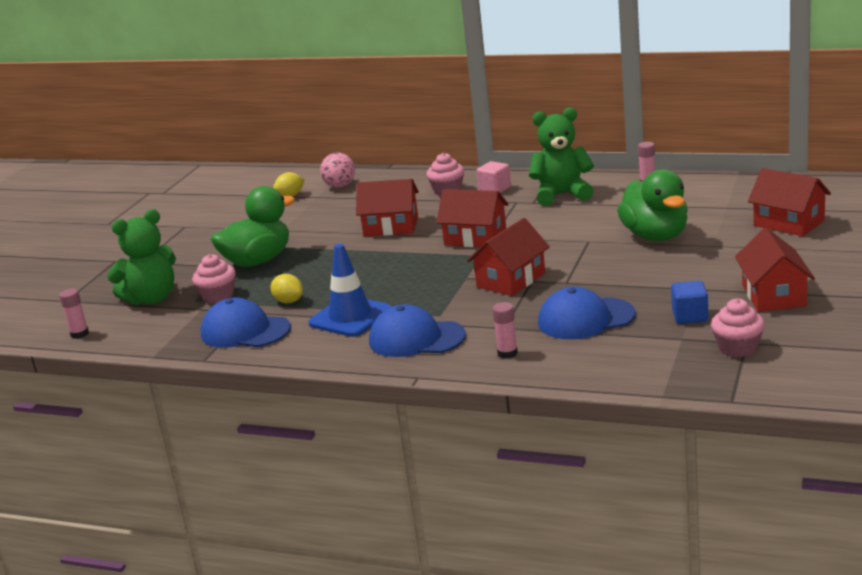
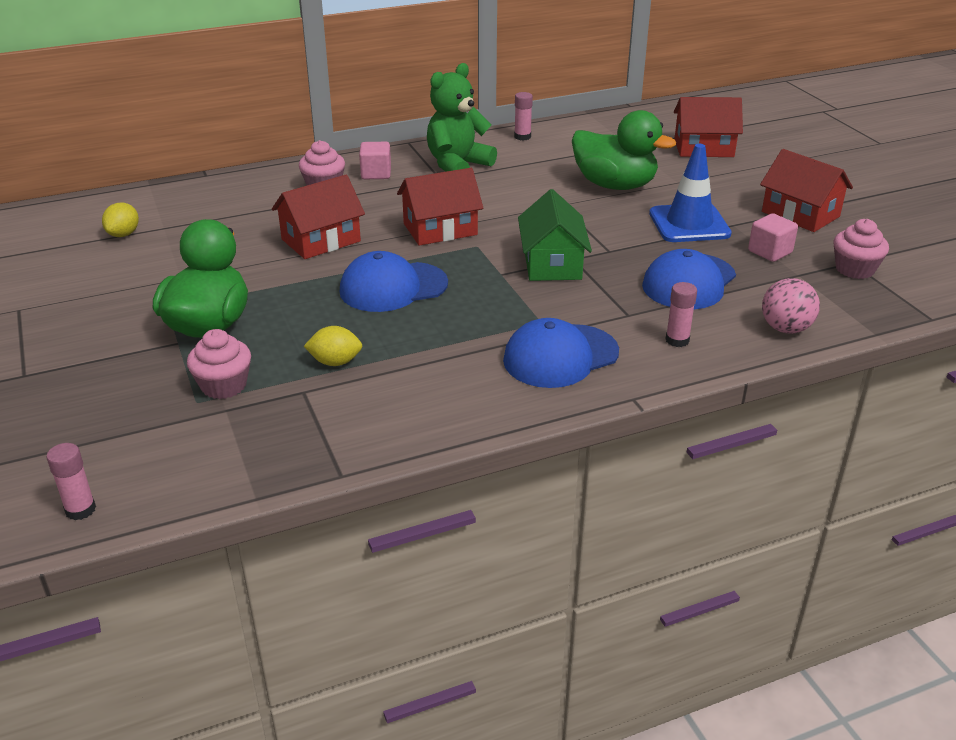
camera: 45 degrees left, 10 degrees up
(152, 299) = (124, 420): green teddy bear -> none
(245, 331) = (337, 418): blue cap -> blue cap (393, 287)
(340, 186) = (176, 208): pink ball -> pink ball (785, 328)
(350, 317) = (444, 356): blue traffic cone -> blue traffic cone (689, 224)
(511, 280) = (552, 263): red house -> green house
(690, 316) = (770, 252): blue cube -> pink cube

